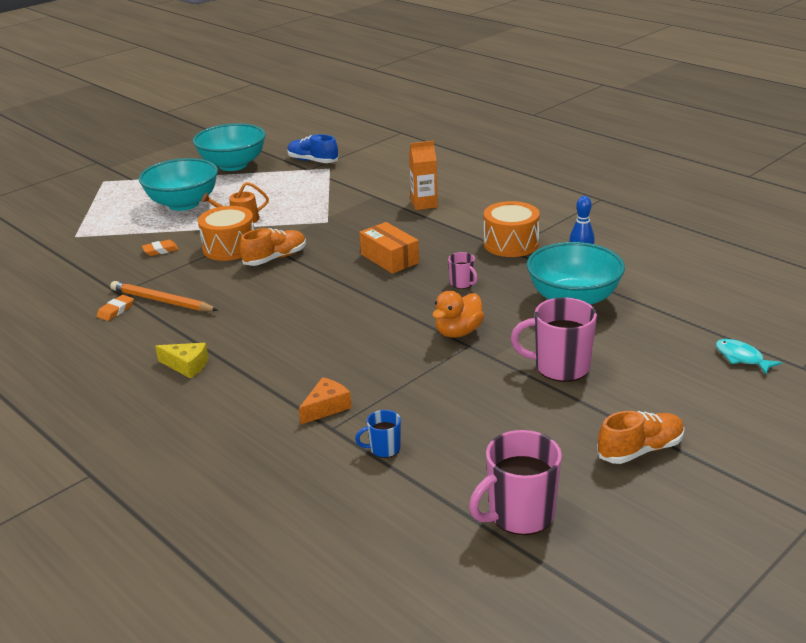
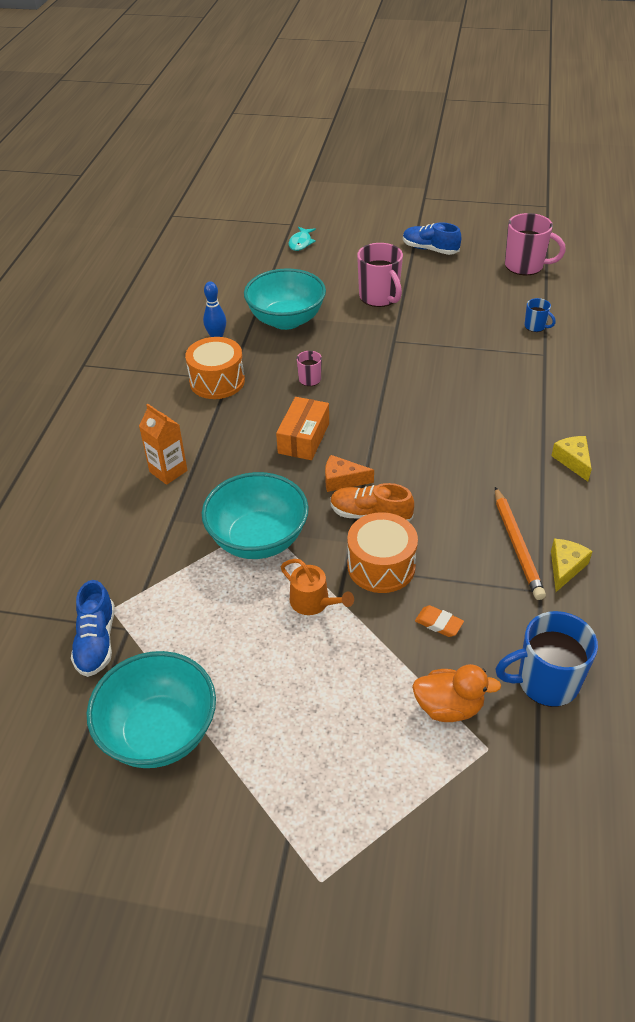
camera: 125 degrees left, 15 degrees up
(70, 267) = (545, 682): none -> blue mug
(115, 310) = (565, 567): orange eraser -> yellow cheese
(183, 204) = (317, 695): turquoise bowl -> turquoise bowl (258, 539)
(326, 407) = (529, 367): orange cheese -> orange cheese (342, 480)
(458, 332) = (382, 352): orange duck -> orange duck (449, 707)
(640, 450) = (430, 249): orange shoe -> blue shoe

